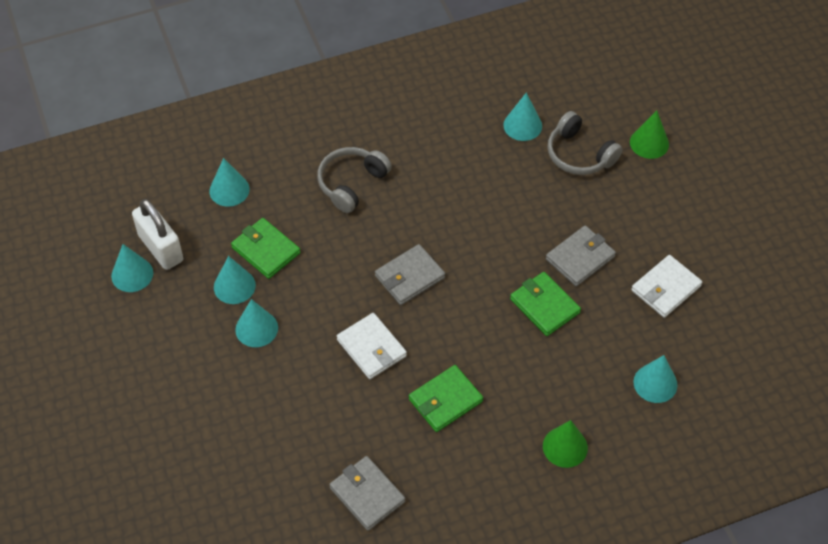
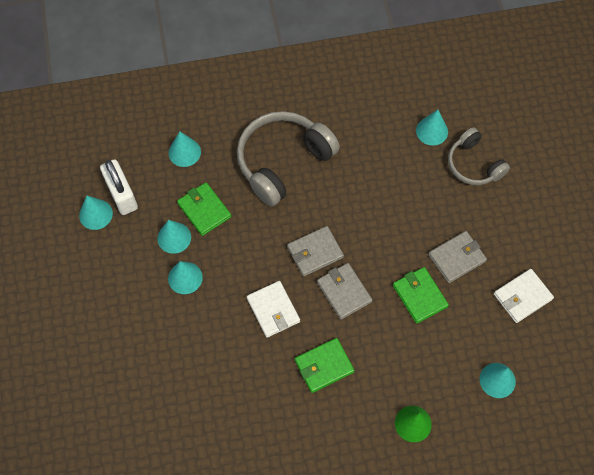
camera: 10 degrees right, 10 degrees up
(352, 183) = (283, 162): grey headphones -> grey headphones, size x1.65
(367, 495) = (247, 437): grey wallet -> grey wallet (344, 292)
(649, 143) = (534, 163): green cone -> none

